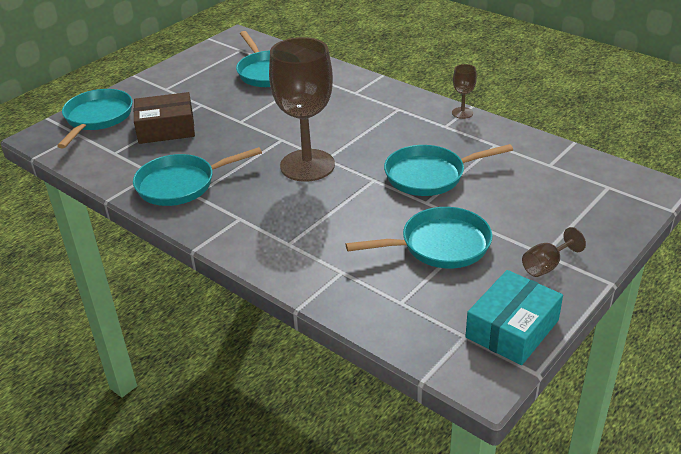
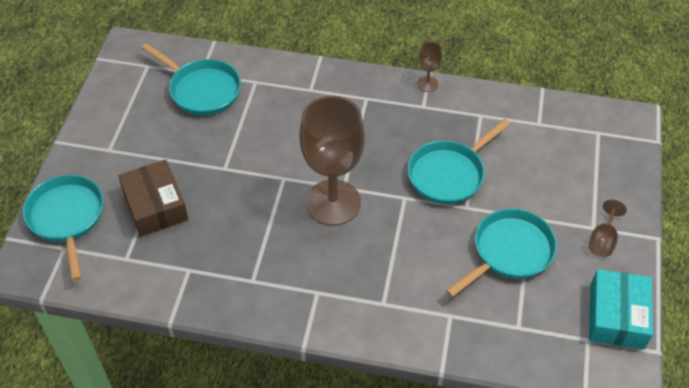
camera: 30 degrees left, 15 degrees up
(166, 128) = (155, 206): brown box -> brown box turned 75 degrees counterclockwise
(181, 184) = (230, 273): turquoise pan -> none

